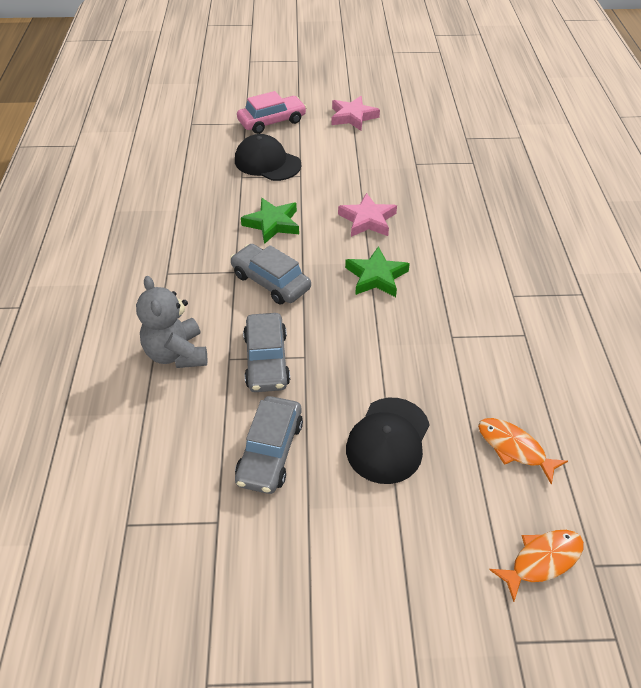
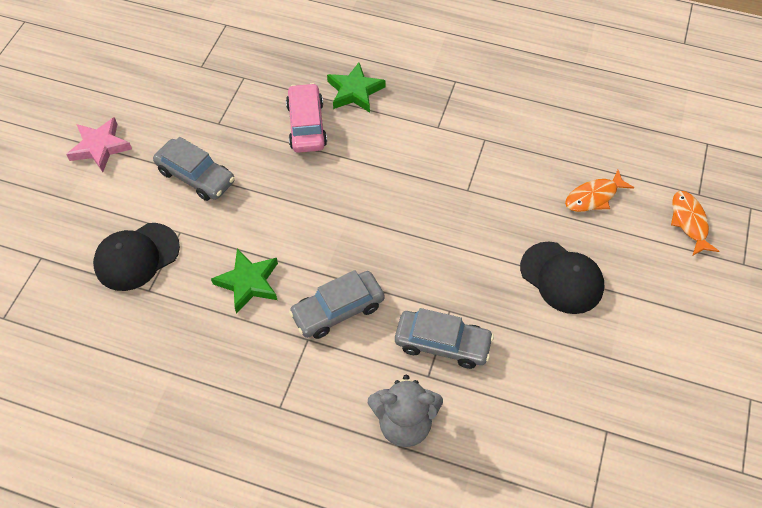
camera: 70 degrees left, 10 degrees up
(270, 451) = (547, 370): grey car -> grey car (196, 176)
(272, 121) = (57, 228): pink car -> pink car (306, 125)
(367, 220) = (286, 196): pink star -> none
(376, 276) = (370, 218): green star -> green star (355, 91)

